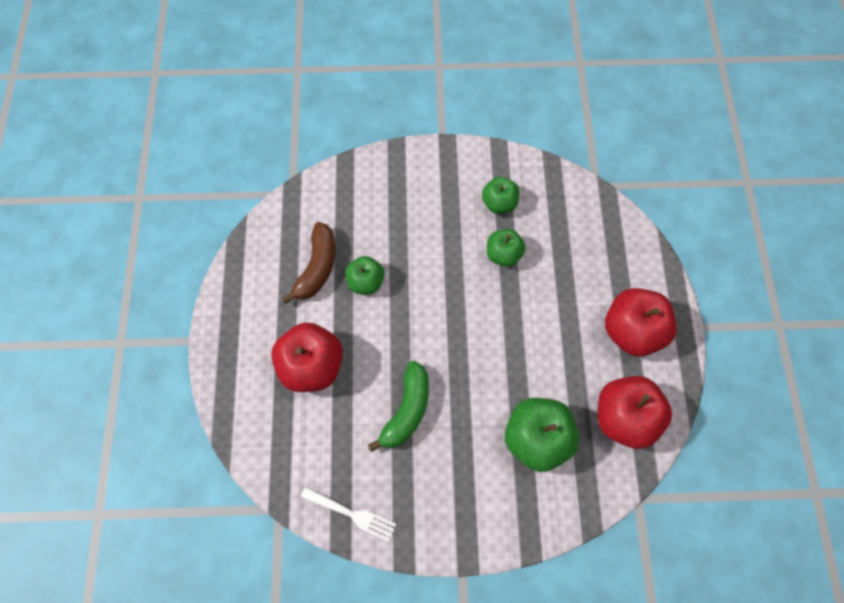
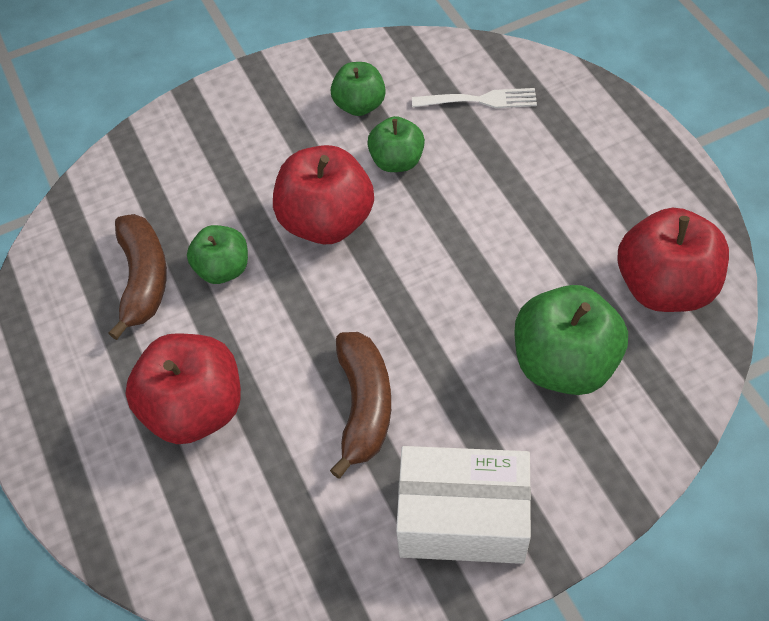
camera: 20 degrees left, 10 degrees down
(352, 514) = (353, 582): white fork -> white fork (479, 100)
(407, 411) = (364, 406): green banana -> brown banana
(429, 507) = (462, 519): none -> white box
(632, 331) = (614, 182): red apple -> red apple (326, 221)

